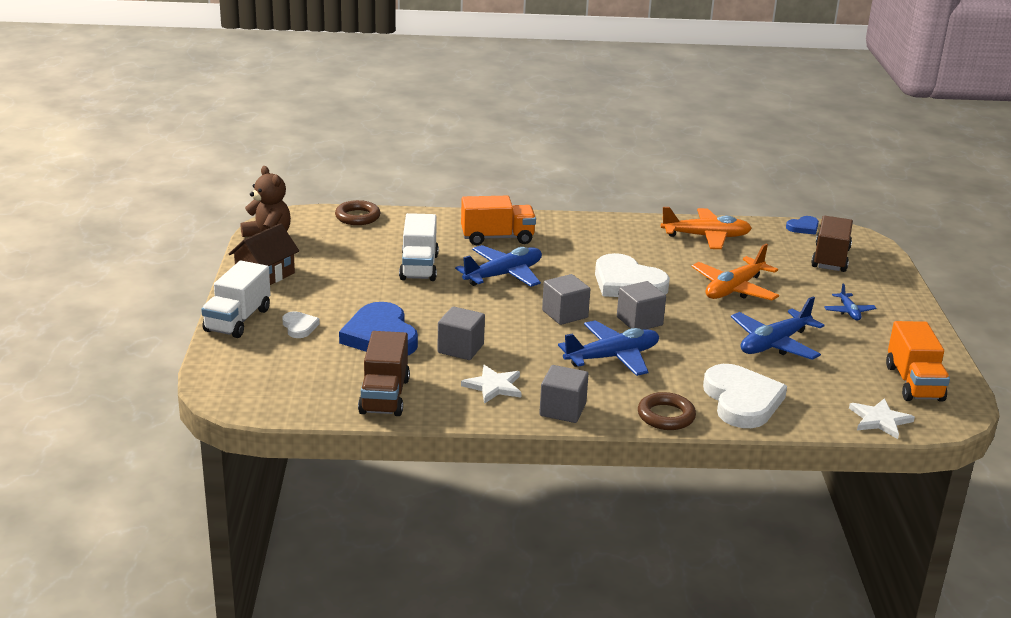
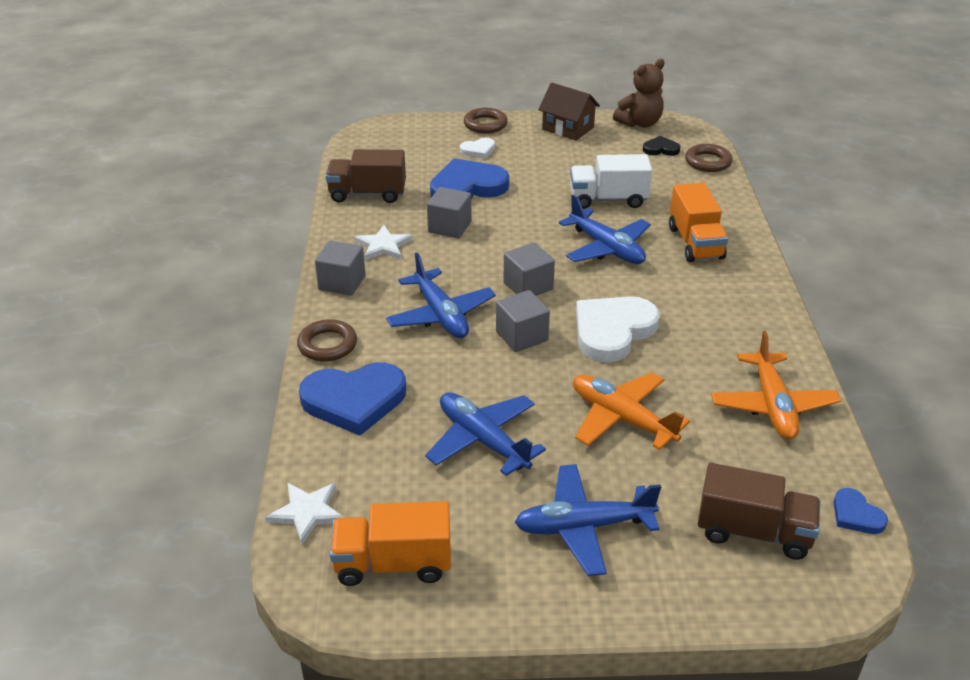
camera: 90 degrees right, 10 degrees up
(238, 320) = (485, 124): white truck -> brown ring
(326, 234) = (661, 149): none -> black heart
(742, 401) = (354, 400): white heart -> blue heart
(849, 312) = (583, 527): blue plane -> blue plane, size x1.92

